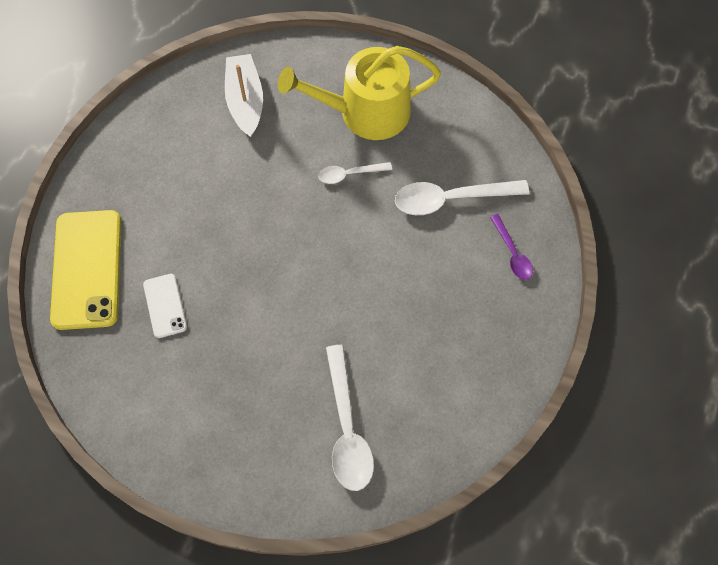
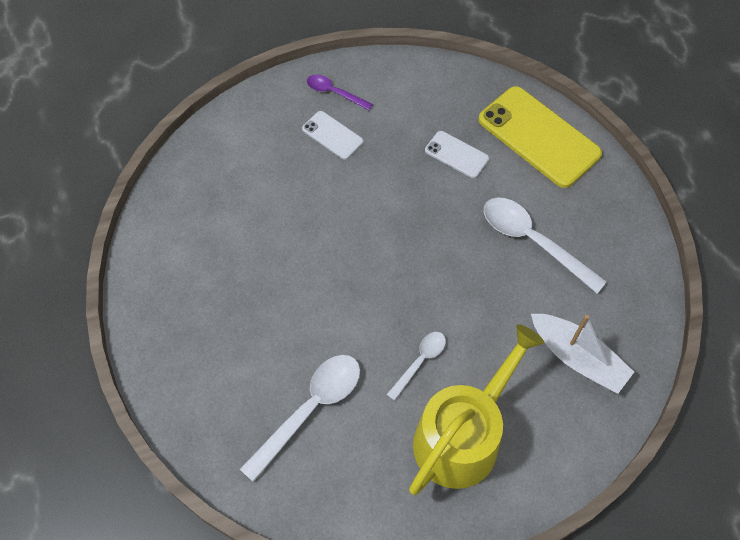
camera: 140 degrees right, 5 degrees down
(244, 407) = (332, 135): none -> white phone
(347, 429) = (246, 172): white spoon -> white spoon (532, 241)
(512, 253) = (215, 400): purple spoon -> purple spoon (334, 92)

